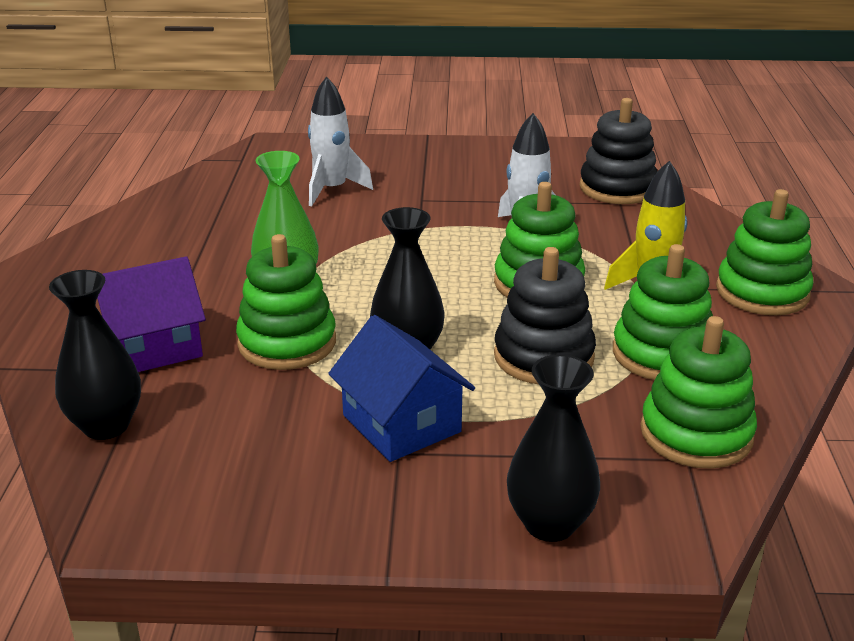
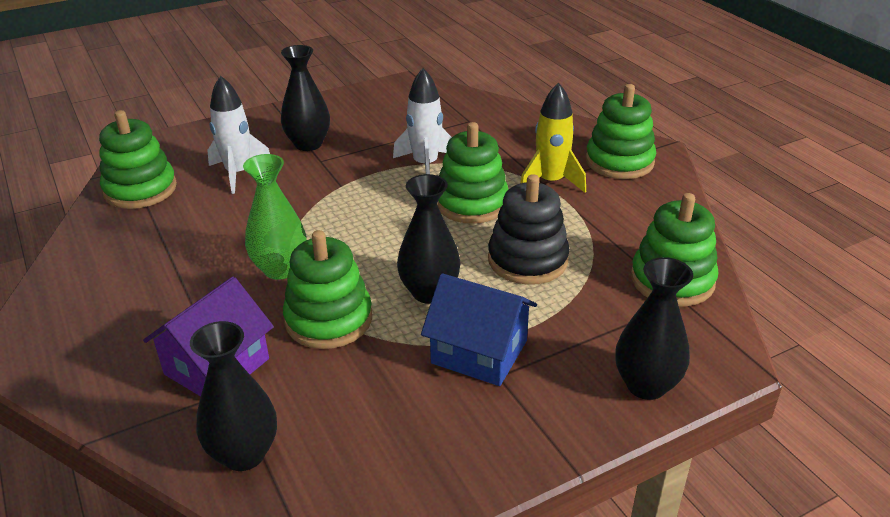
camera: 30 degrees left, 5 degrees up
(424, 181) = (308, 144): none -> black vase
(617, 188) = (457, 109): black stacking toy -> none
(662, 354) = (600, 229): green stacking toy -> green stacking toy (140, 189)

